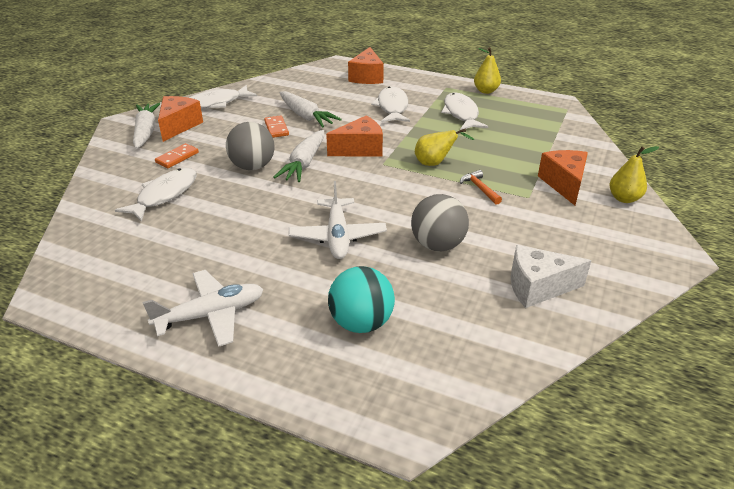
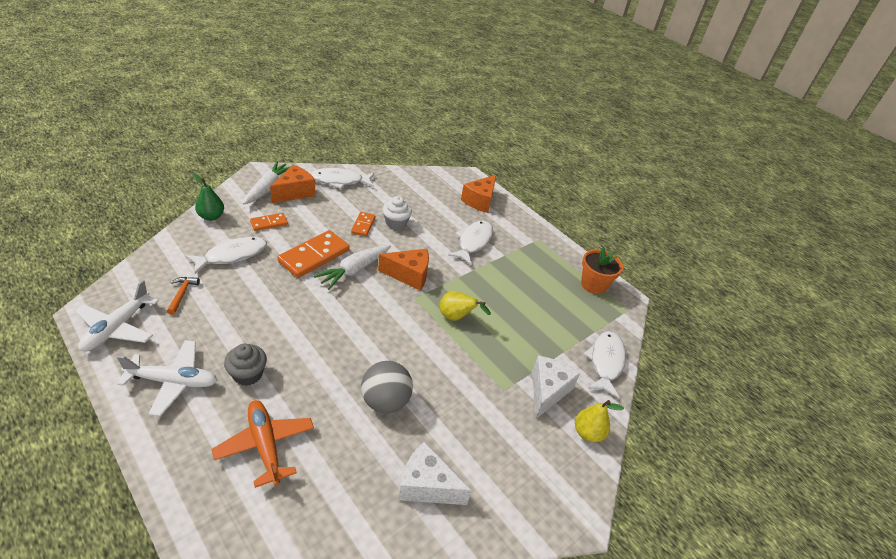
camera: 20 degrees right, 5 degrees up
(107, 173) = (211, 216): none -> green pear
(252, 166) = (314, 256): grey ball -> orange domino
(284, 278) = (248, 374): none -> grey cupcake
(306, 116) = (396, 223): white carrot -> white cupcake
(337, 236) = (318, 354): white plane -> white plane (117, 328)
(361, 323) = (265, 445): turquoise ball -> orange plane
(461, 114) = (525, 274): white fish -> white fish (605, 362)
(479, 188) = (470, 361): orange hammer -> orange hammer (182, 294)
(486, 91) = (570, 258): yellow pear -> none
(523, 102) = (593, 285): none -> orange flower pot
(564, 184) = (547, 391): orange cheese -> white cheese

